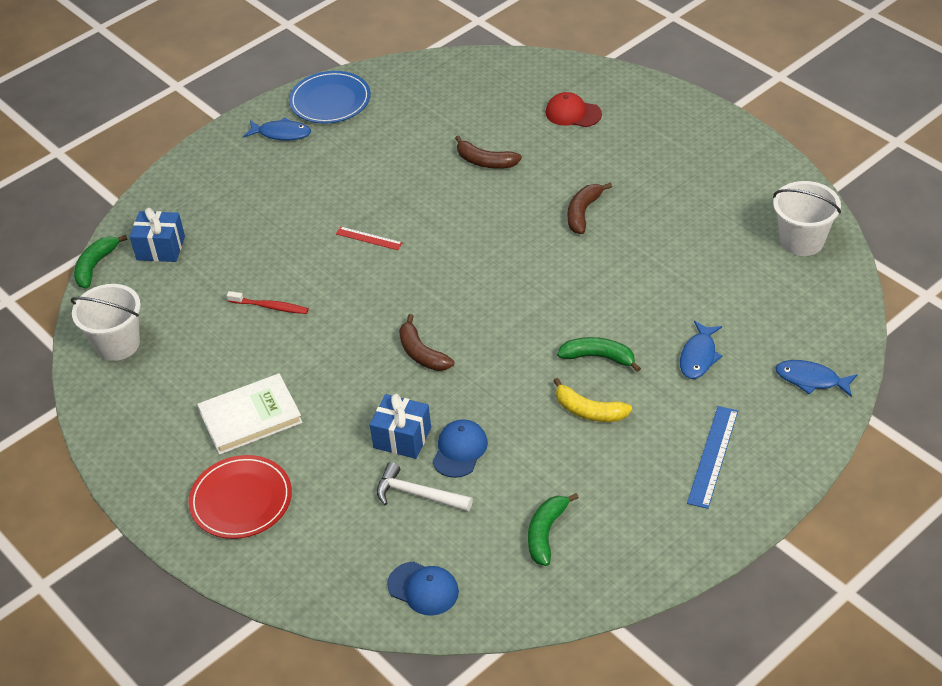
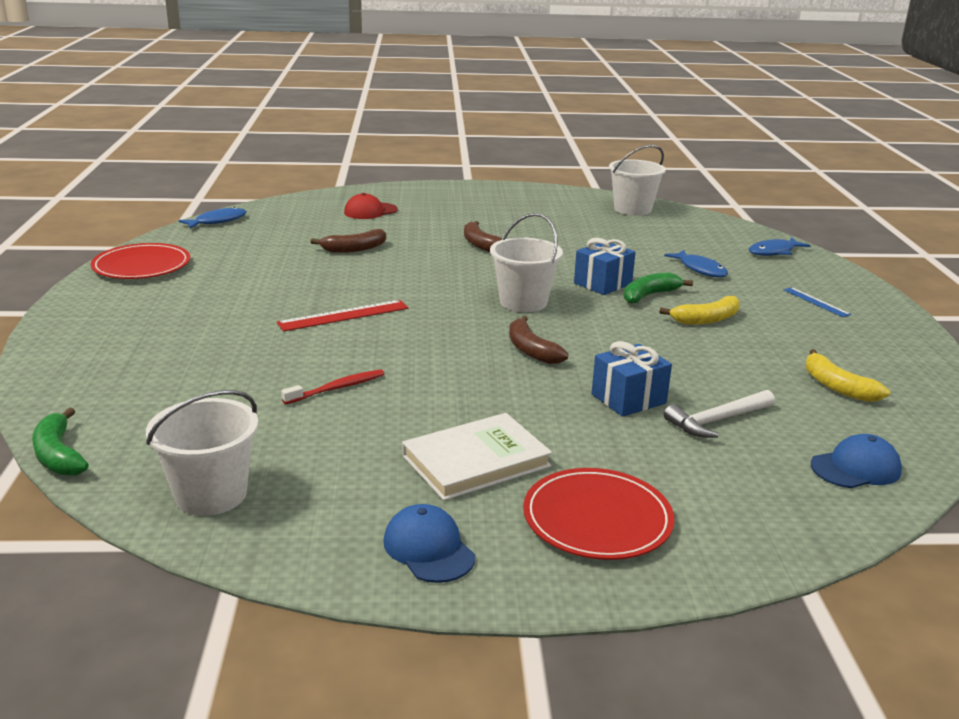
camera: 55 degrees left, 20 degrees down
(161, 248) = (126, 407): blue gift -> blue gift (602, 283)
(250, 417) = (476, 461): white book -> white book turned 45 degrees clockwise
(281, 133) = (126, 296): blue fish -> blue fish (217, 221)
(330, 101) = (142, 266): blue plate -> red plate
(369, 238) = (343, 315): red ruler -> red ruler, size x1.63
(422, 353) = (531, 350): brown banana -> brown banana turned 60 degrees clockwise
(460, 450) = (682, 381): blue cap -> blue cap (428, 548)
(498, 302) = (523, 302): none -> white bucket
(546, 533) = (837, 387): green banana -> yellow banana
(713, 456) = (816, 302): blue ruler -> blue ruler, size x0.61

